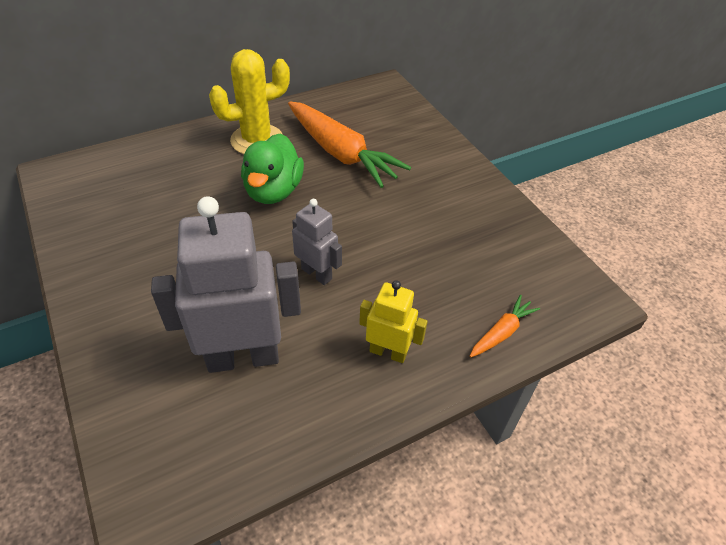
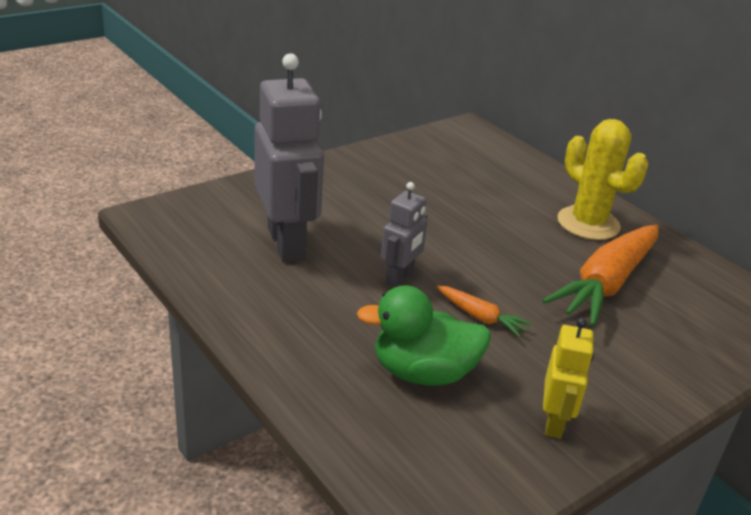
camera: 80 degrees right, 15 degrees down
(273, 191) = (510, 241): green duck -> green duck (423, 373)
(388, 352) = (307, 329): yellow robot -> yellow robot (554, 422)
(501, 332) = (353, 421): orange carrot -> orange carrot (481, 317)

